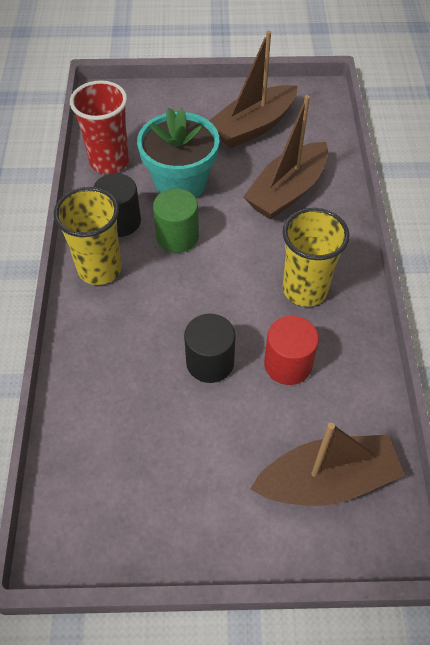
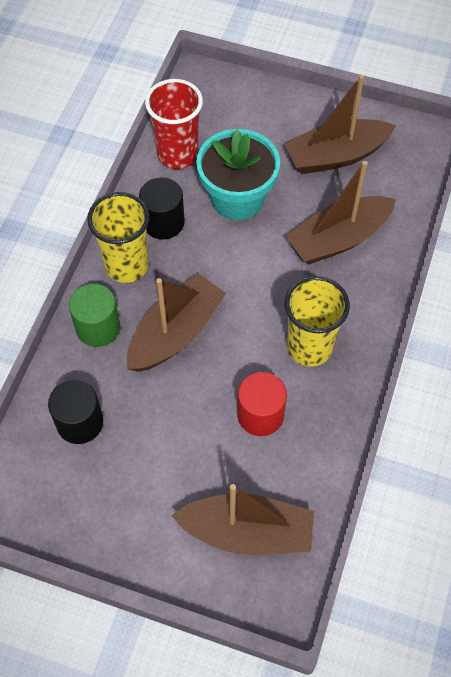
camera: 20 degrees right, 5 degrees up
(173, 315) = (176, 333): none -> brown boat
(177, 237) = (211, 255): green cylinder -> green cylinder (98, 327)
(210, 362) = (190, 389): black cylinder -> black cylinder (80, 422)

